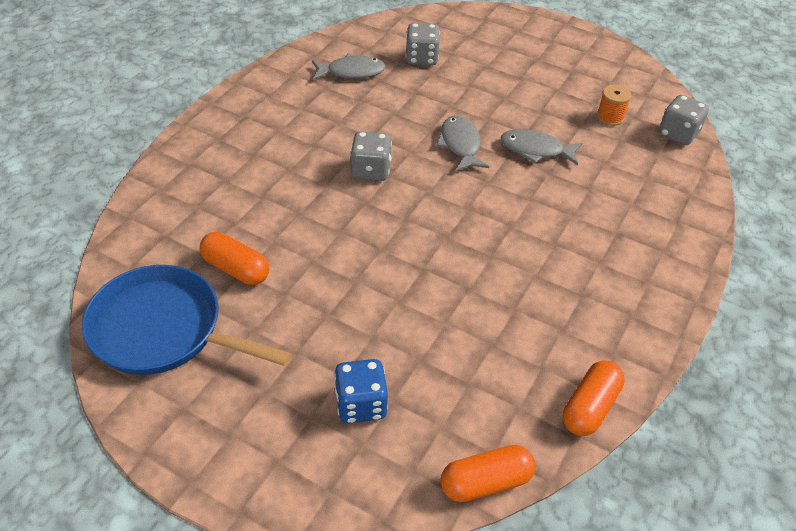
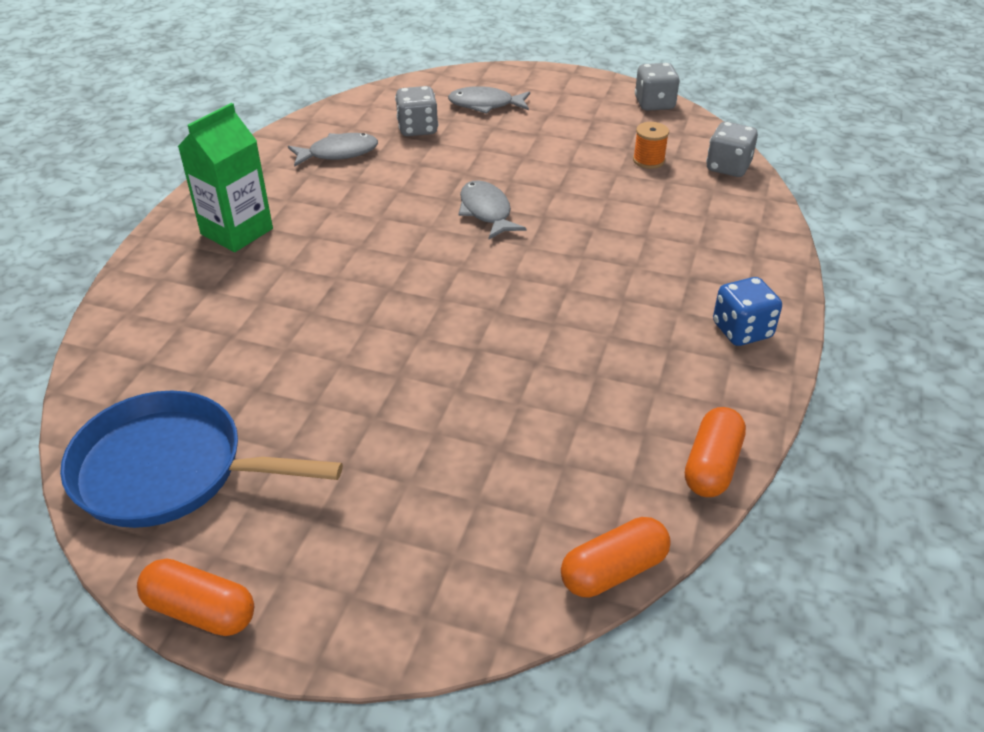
camera: 10 degrees left, 5 degrees down
(236, 269) = (247, 385): orange capsule -> orange capsule (200, 611)
(256, 131) = (237, 231): none -> green carton
(361, 404) = (440, 511): blue dice -> blue dice (742, 331)
(371, 170) = (387, 254): grey dice -> grey dice (654, 104)
(536, 150) = (574, 205): grey fish -> grey fish (485, 105)

